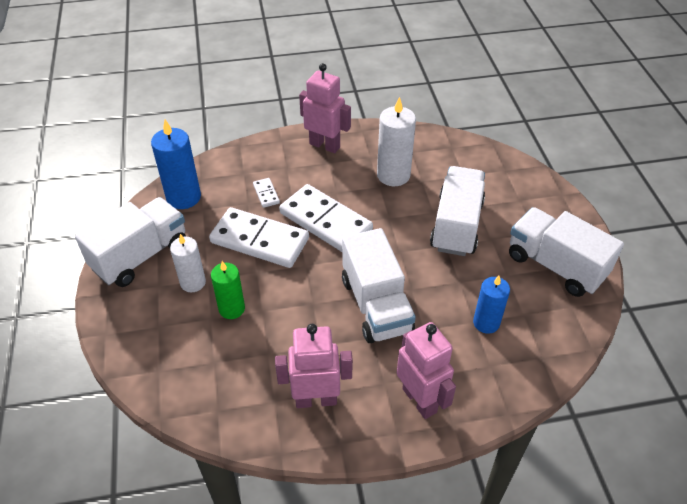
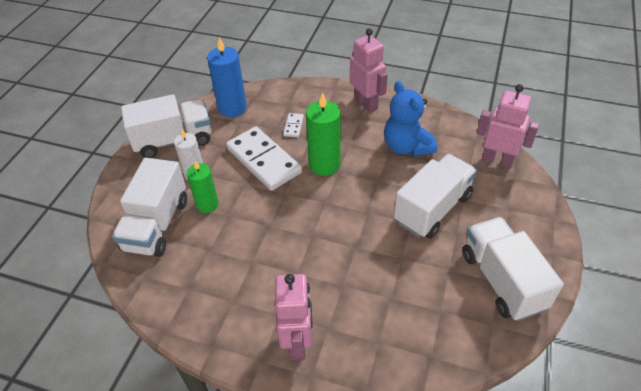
camera: 30 degrees right, 0 degrees up
(316, 399) = (218, 302): pink robot -> pink robot (497, 161)
(325, 221) = (324, 164): white domino -> green candle
(376, 305) = (317, 248): white truck -> white truck (156, 225)
(393, 175) = (406, 147): white candle -> blue teddy bear
(486, 323) = (400, 303): blue candle -> none

